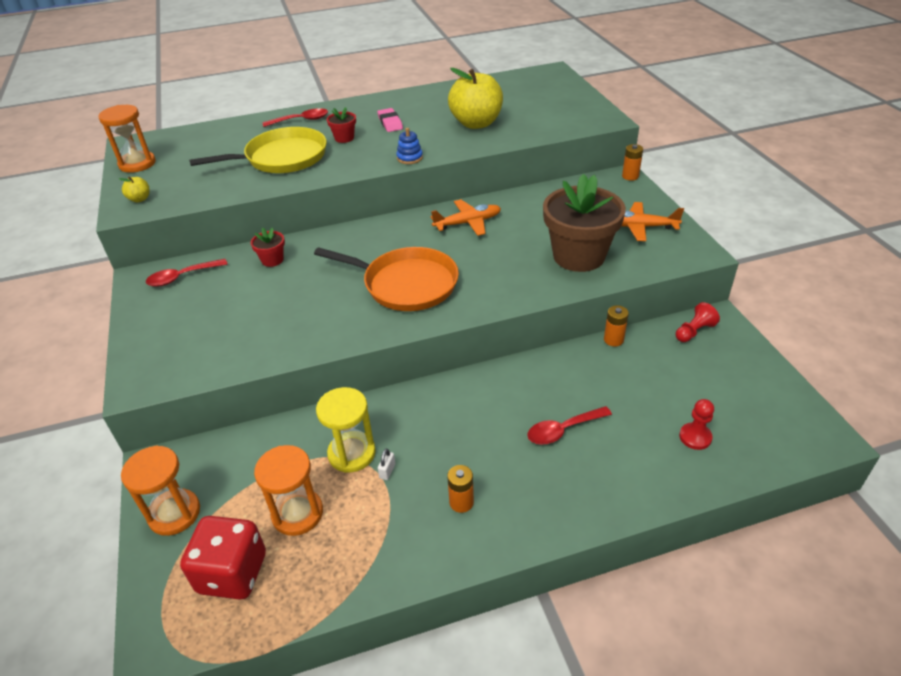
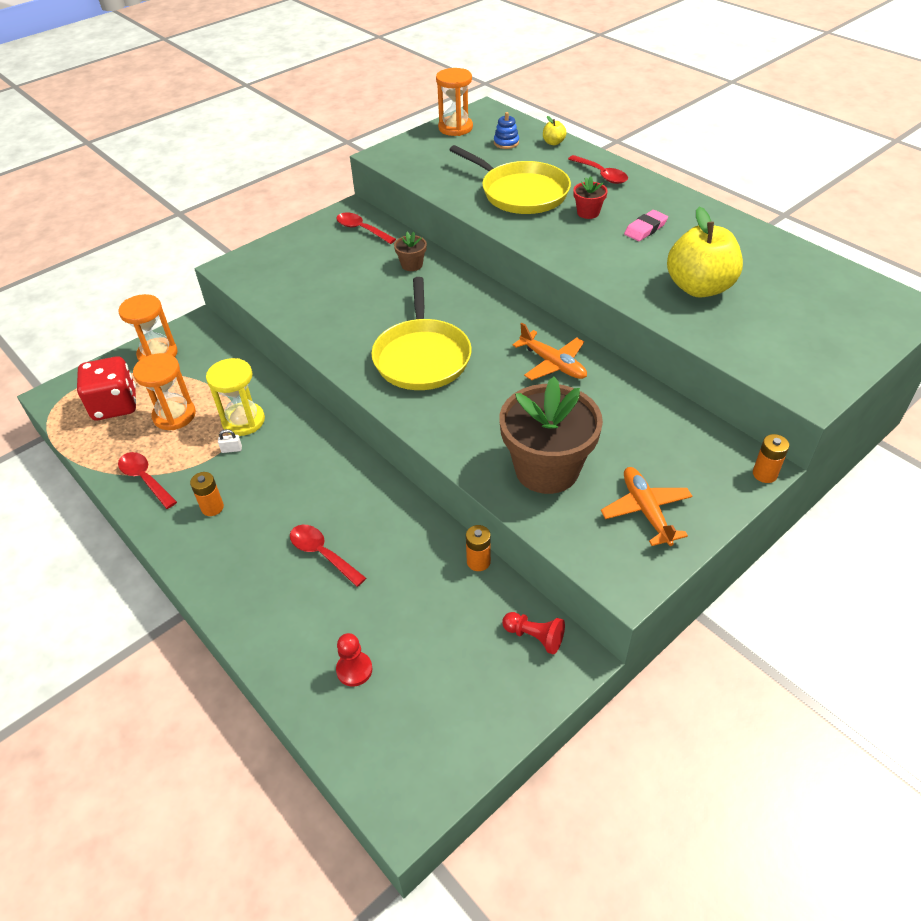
camera: 65 degrees right, 5 degrees up
(140, 199) = (403, 153): yellow apple -> yellow apple (553, 142)
(272, 260) = (412, 265): red flower pot -> brown flower pot
(382, 558) = (145, 479): none -> red spoon
(406, 284) = (422, 357): orange pan -> yellow pan
(409, 158) = (581, 267): blue stacking toy -> blue stacking toy (506, 143)

